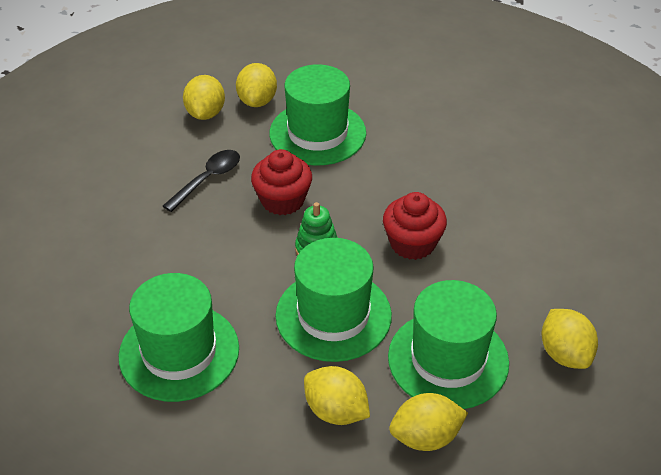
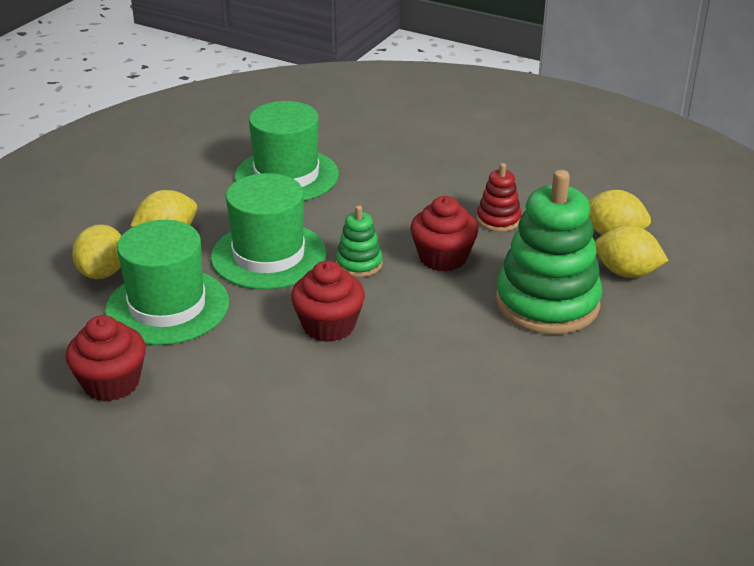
camera: 110 degrees right, 10 degrees down
(208, 179) = (498, 220): black spoon -> red stacking toy
(317, 133) = (547, 303): green hat -> green stacking toy
(565, 354) = (111, 383): yellow lemon -> red cupcake

